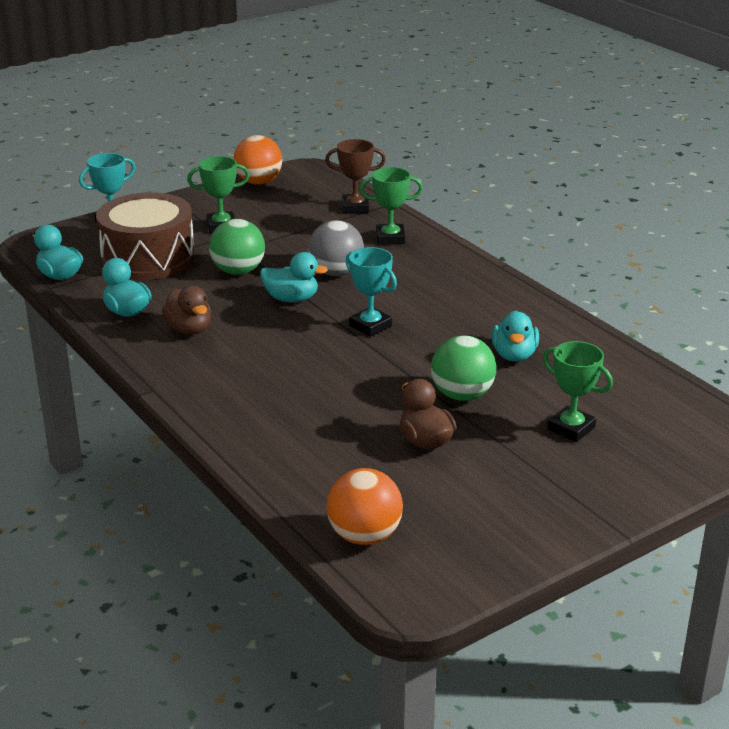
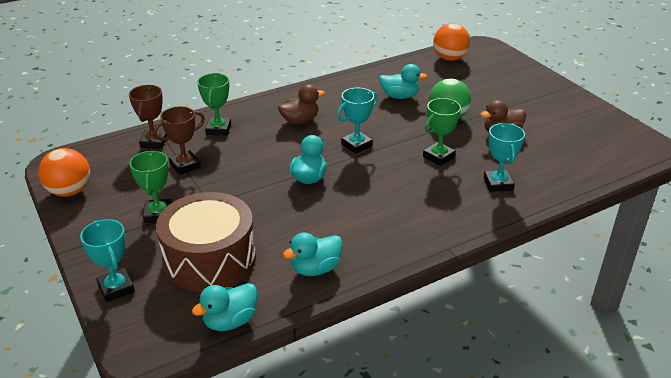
camera: 85 degrees left, 5 degrees up
(189, 329) = (353, 231): brown duck -> brown duck (300, 121)
(238, 271) = (253, 204): green ball -> none
(288, 431) = (498, 184): none -> turquoise trophy
(310, 228) = (185, 165): none -> brown trophy
(336, 273) = (270, 156): grey ball -> none
(364, 536) = (604, 159): orange ball -> orange ball (449, 58)
(571, 428) = (480, 87): green trophy -> green trophy (438, 157)

